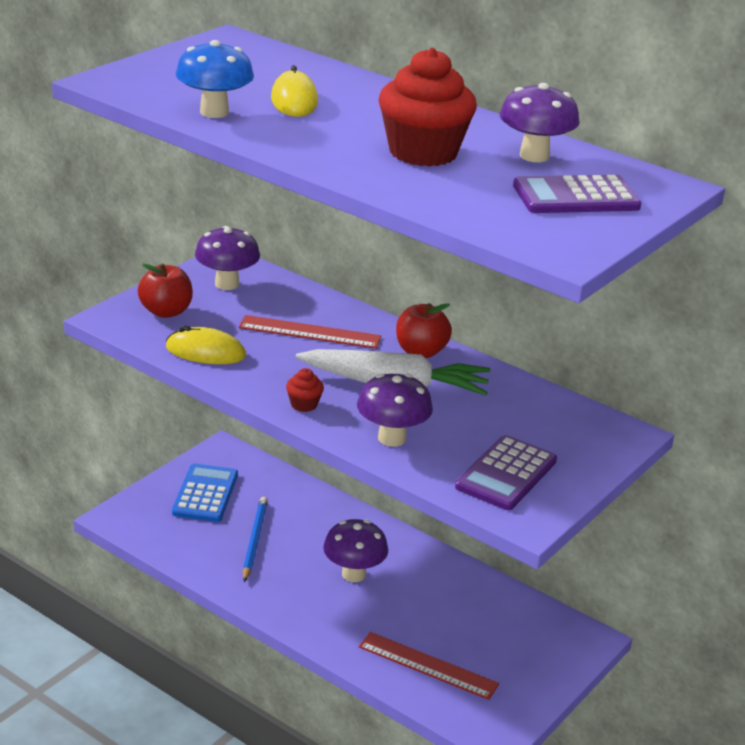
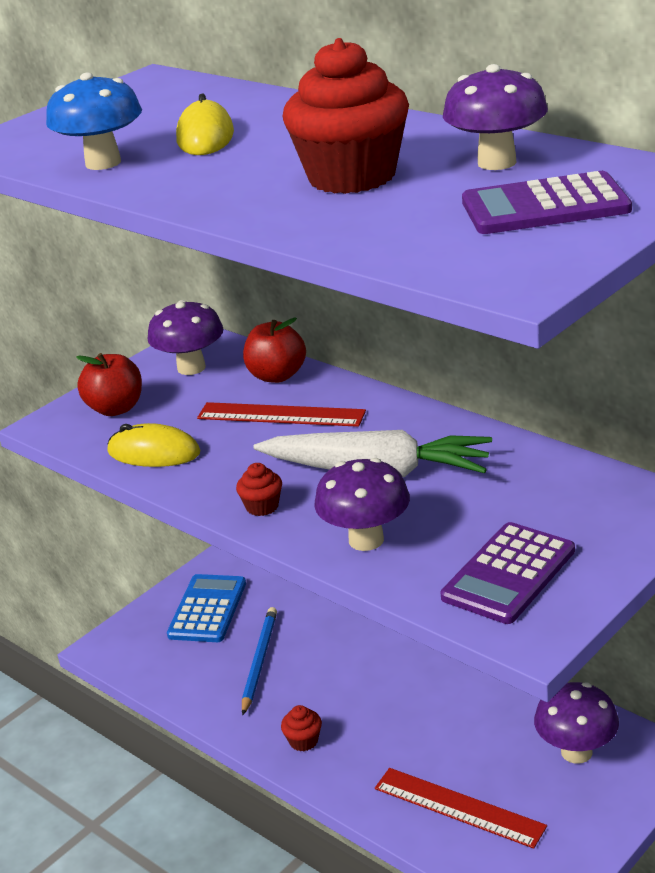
camera: 10 degrees right, 0 degrees up
(297, 606) = (303, 741): none -> red cupcake
(353, 574) = (373, 694): purple mushroom -> purple mushroom (576, 752)
(421, 352) = (412, 425): red apple -> red apple (277, 376)

